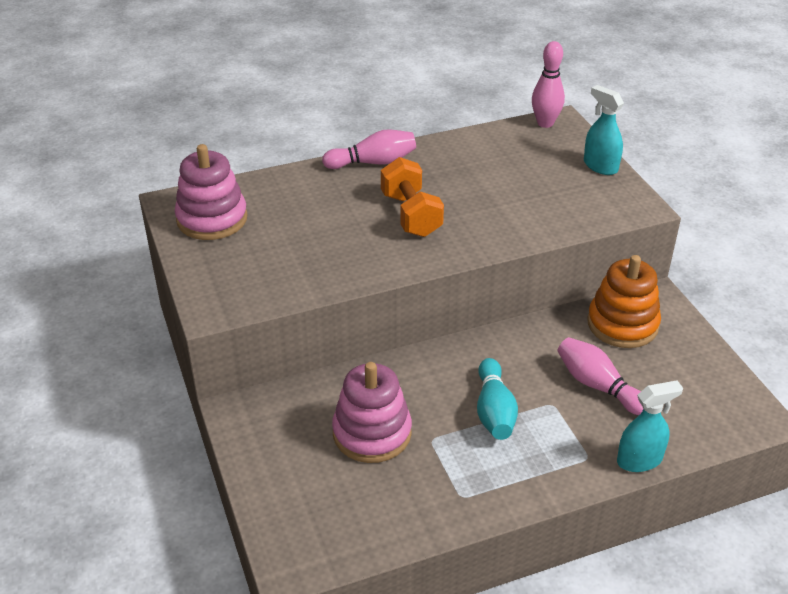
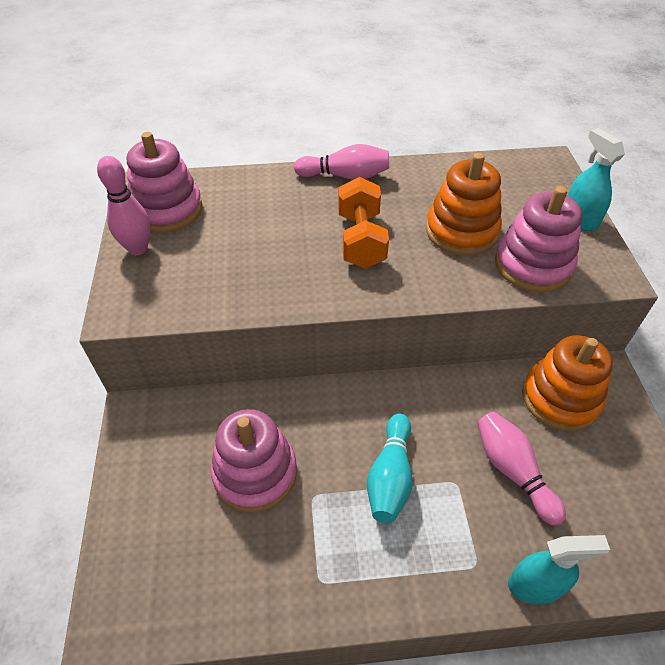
camera: 15 degrees right, 10 degrees up
(499, 193) = (461, 231): none -> orange stacking toy
(545, 123) = (533, 161): pink bowling pin -> pink bowling pin (138, 248)
(570, 210) = (533, 265): none -> pink stacking toy

